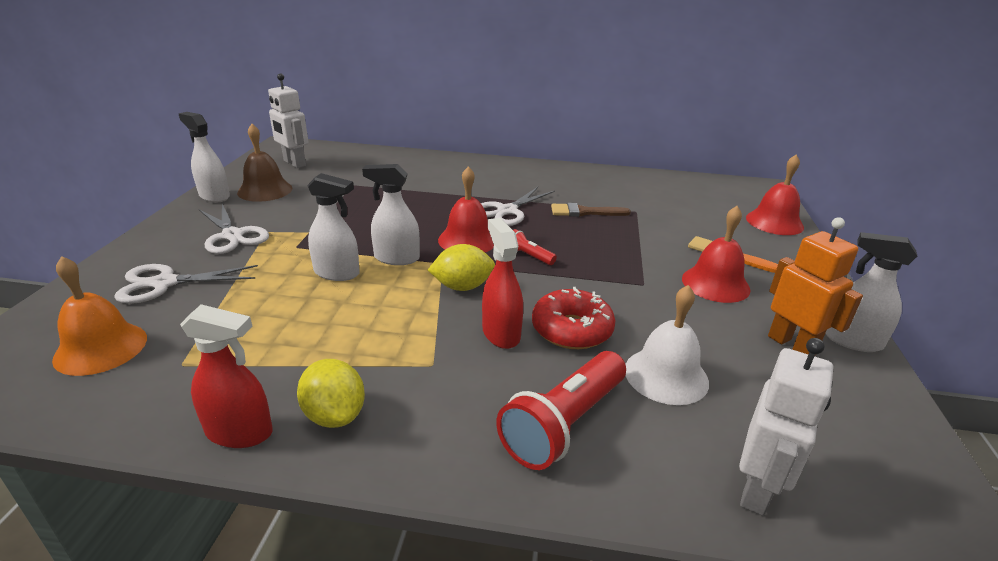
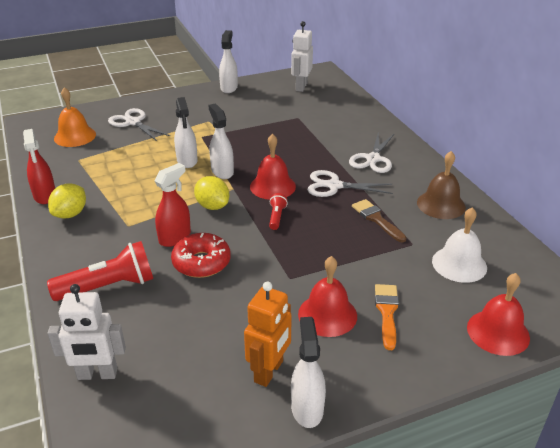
camera: 60 degrees right, 5 degrees up
(233, 236) = (193, 115): white scissors -> white scissors (373, 159)
(265, 190) = (254, 97): brown bell -> brown bell (441, 204)
(564, 424) = (108, 286): red flashlight -> red flashlight turned 150 degrees clockwise
(666, 375) = (182, 315): white bell -> white bell (459, 264)

